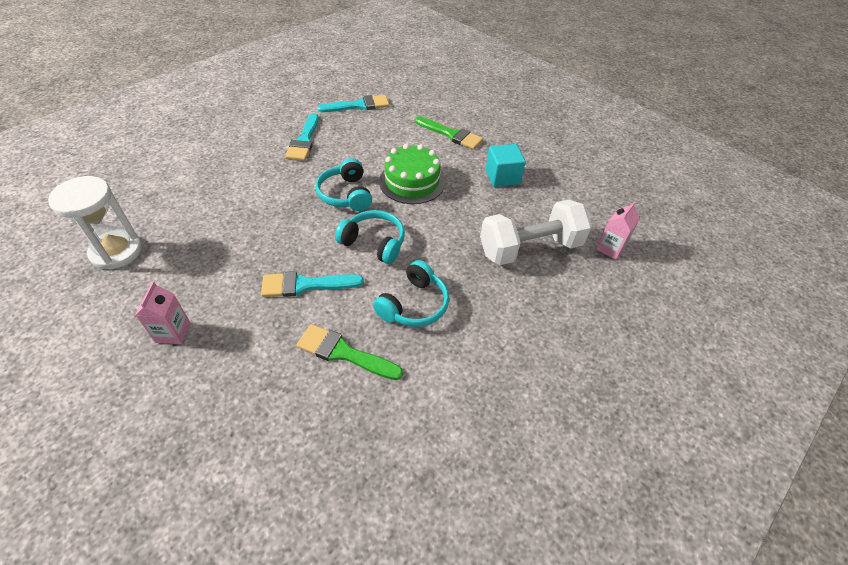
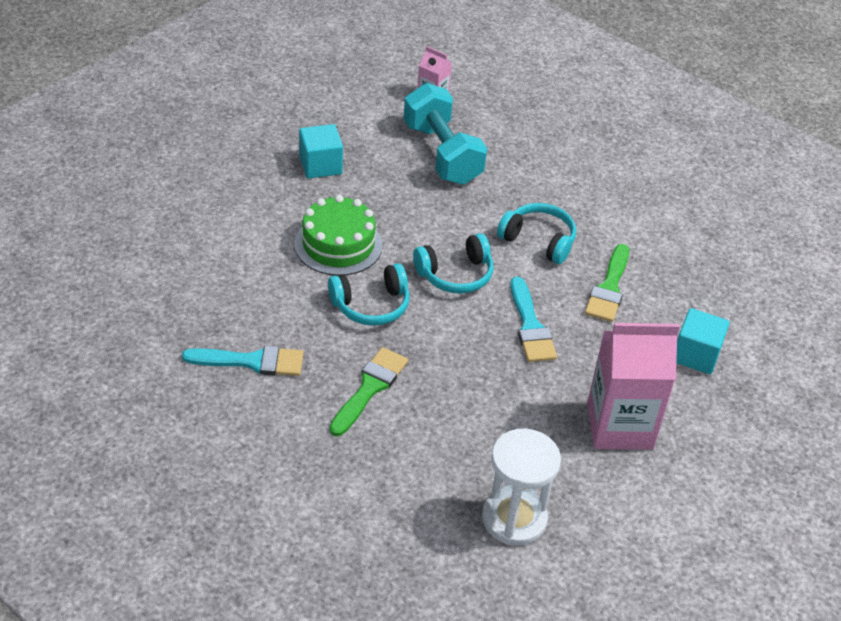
camera: 95 degrees left, 5 degrees down
(173, 332) = (619, 426): pink carton -> pink carton, size x2.01
(236, 416) = (696, 355): none -> turquoise cube
(358, 105) = (151, 307): turquoise brush -> none
(374, 243) = (455, 274): turquoise headphones -> turquoise headphones turned 135 degrees counterclockwise
(451, 134) = (229, 207): green brush -> green brush (369, 388)
(530, 248) = (442, 154): white dumbbell -> turquoise dumbbell

